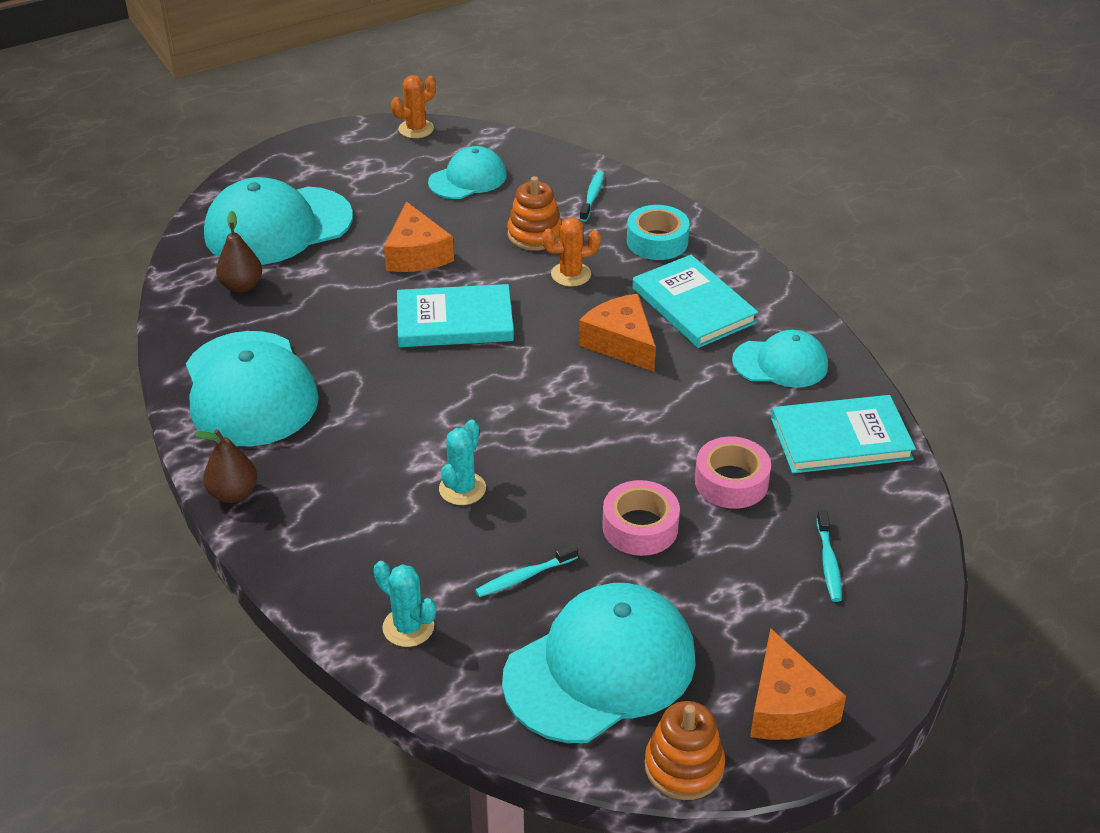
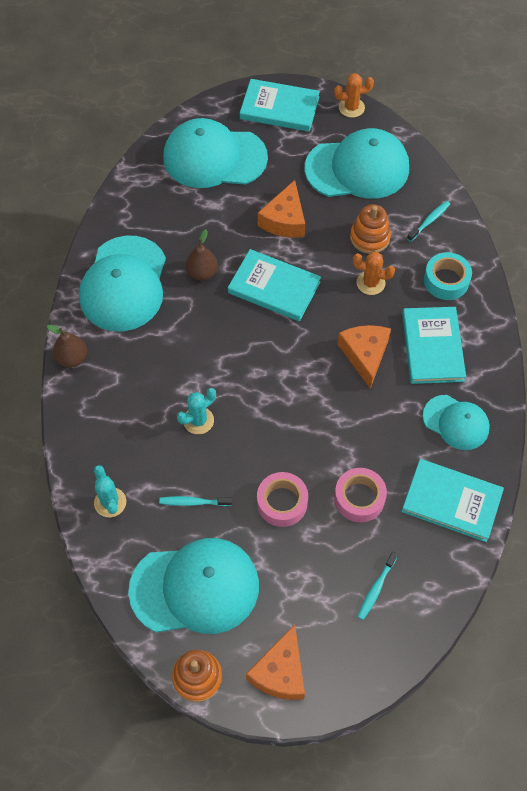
camera: 30 degrees right, 20 degrees up
(242, 286) = (165, 198): brown pear -> brown pear (202, 273)
(326, 156) = (279, 108): none -> turquoise book
(468, 179) = (357, 168): turquoise cap -> turquoise cap, size x1.75

